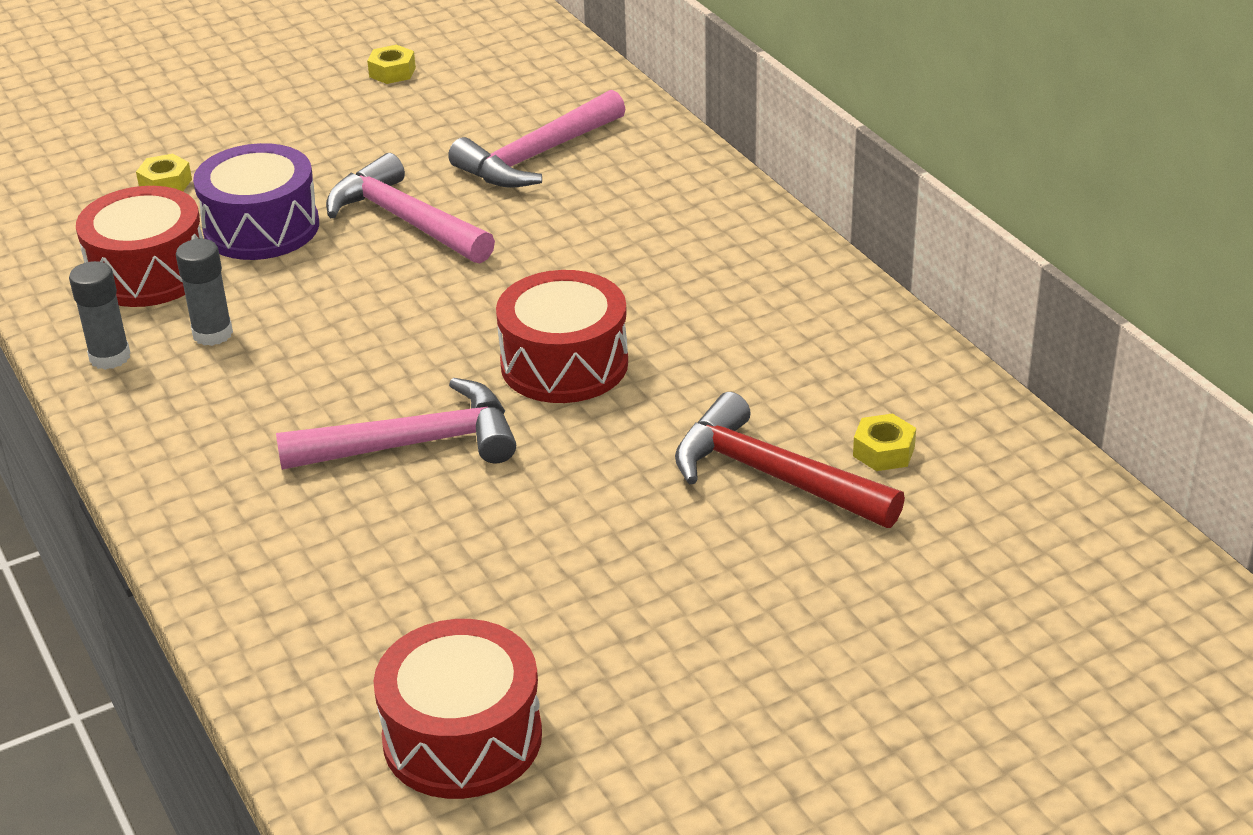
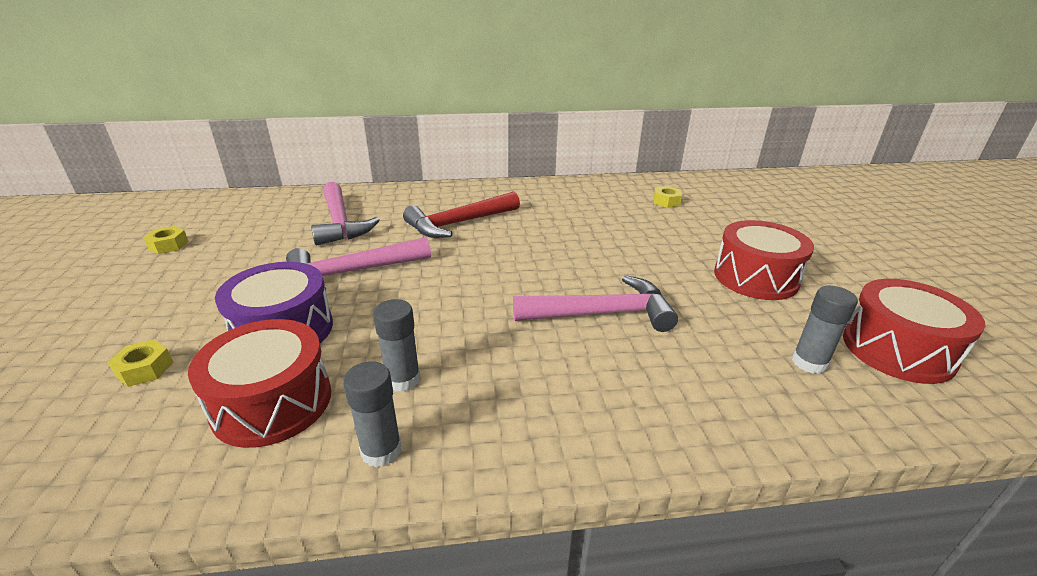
camera: 70 degrees left, 5 degrees down
(385, 643) = (809, 362): none -> grey glue stick
(415, 444) = (602, 314): pink hammer -> pink hammer turned 75 degrees clockwise
(564, 364) = (552, 253): red drum -> red drum (755, 277)
(772, 476) = (675, 225): red hammer -> red hammer (458, 223)

